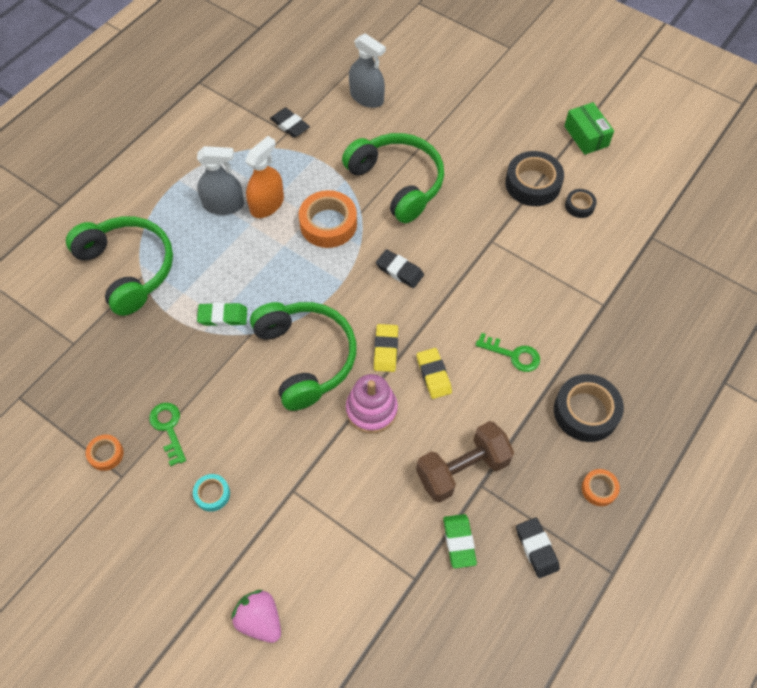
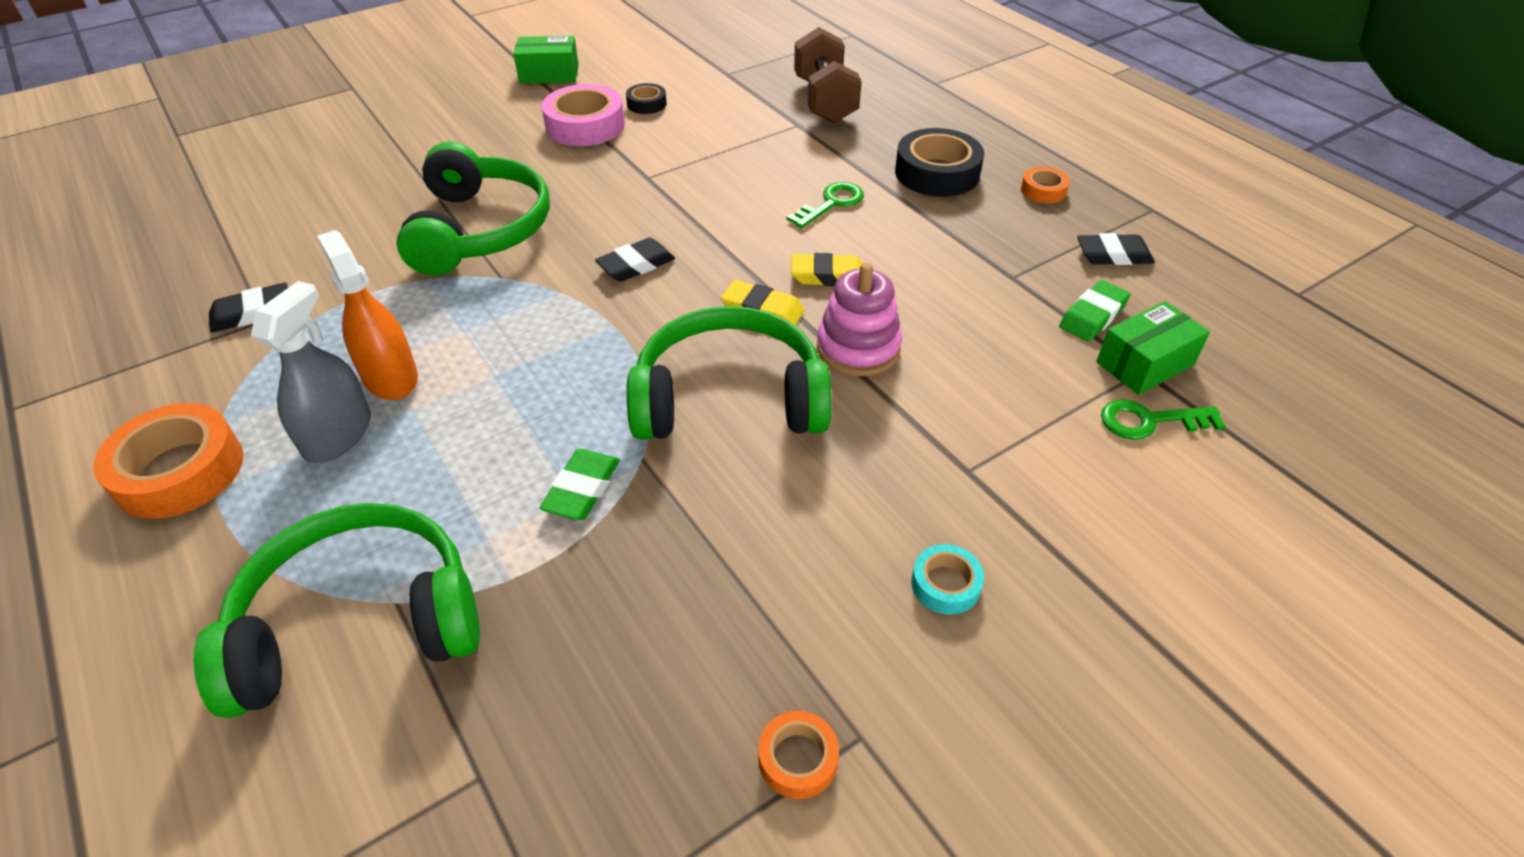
camera: 70 degrees left, 15 degrees down
(168, 428) = (782, 627): green key -> green key (1149, 421)
(260, 620) = (1197, 566): pink strawberry -> none
(328, 224) = (493, 315): orange tape -> orange tape (179, 471)
(367, 97) = (292, 221): grey spray bottle -> none
(397, 182) = (480, 229): green headphones -> green headphones turned 105 degrees clockwise
(422, 580) = (1145, 363): none -> green box
(459, 542) = (1093, 315): green eraser -> green eraser turned 60 degrees counterclockwise
(462, 469) = (985, 286): brown dumbbell -> brown dumbbell (824, 101)
(533, 184) = (585, 126): black tape -> pink tape

